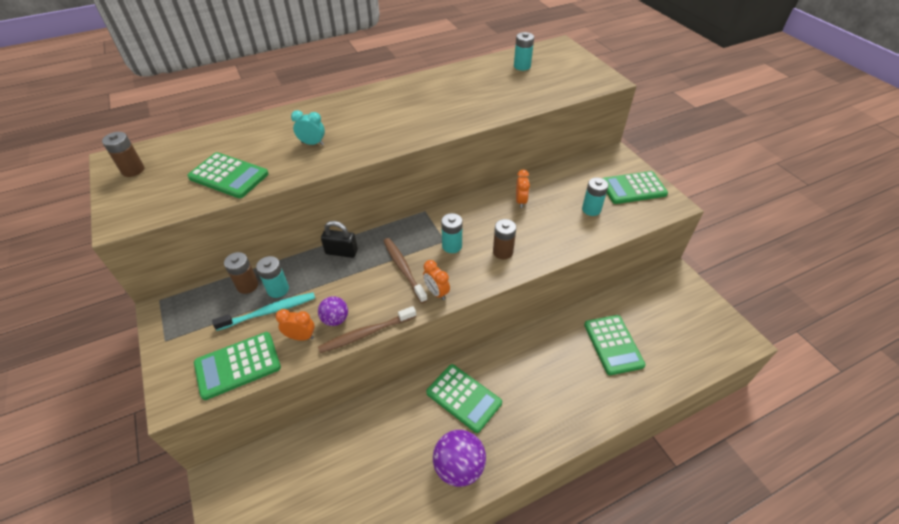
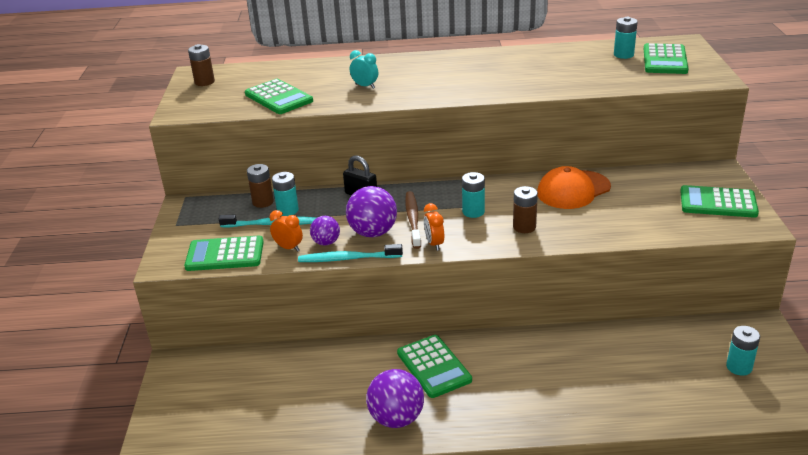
camera: 25 degrees right, 15 degrees down
(366, 333) = (348, 258): brown toothbrush -> turquoise toothbrush
(374, 294) = (373, 232): none -> purple ball
(520, 201) = (573, 190): orange clock -> orange cap
(591, 209) = (651, 212): turquoise battery -> turquoise battery (739, 367)
(613, 345) = (633, 366): green calculator -> green calculator (665, 60)

